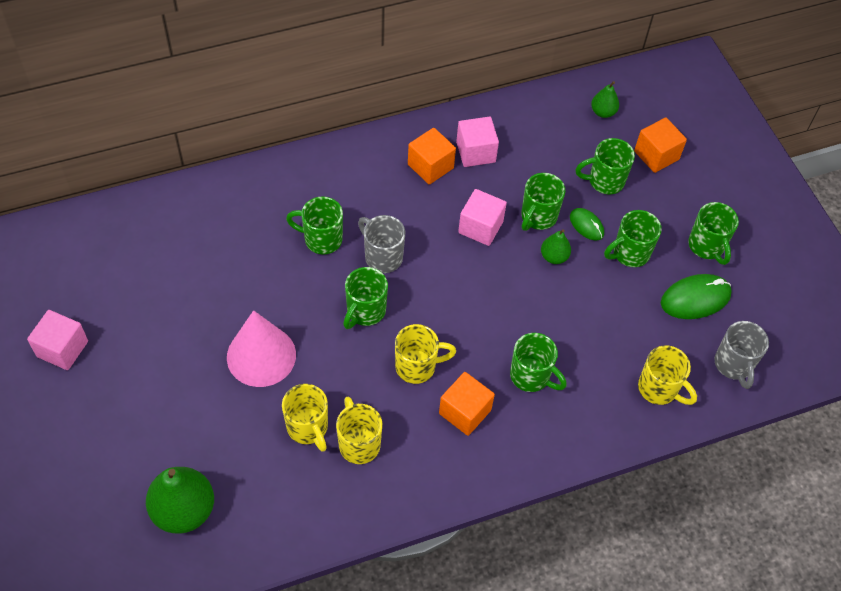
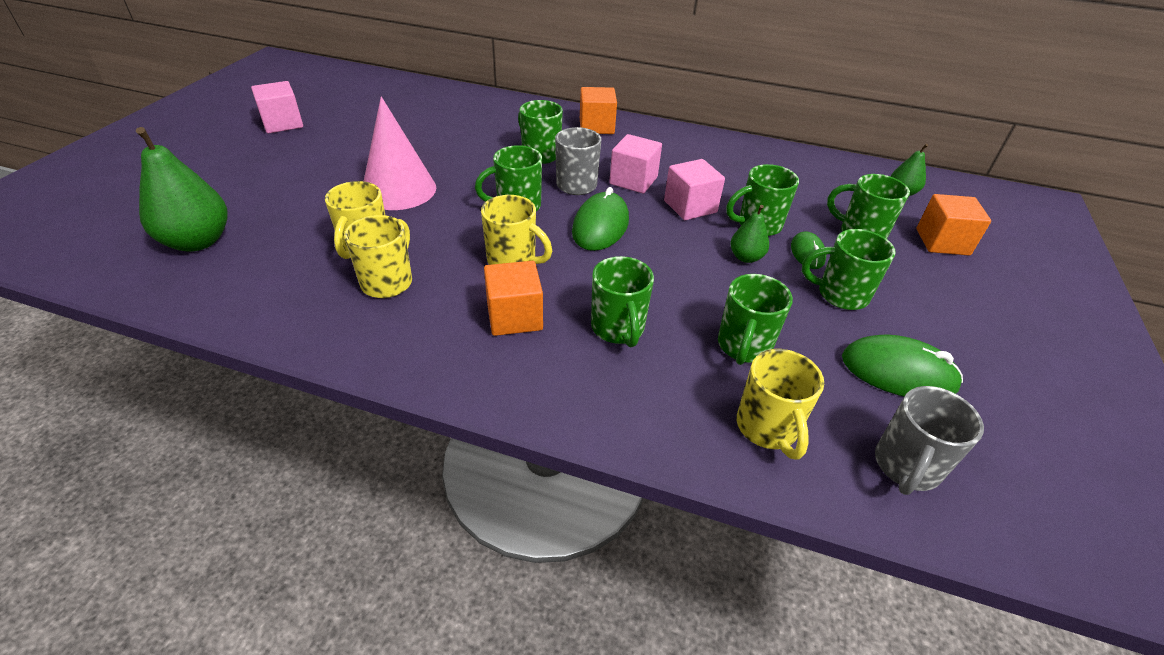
camera: 40 degrees right, 15 degrees down
(430, 166) = (686, 156): orange cube -> orange cube (596, 126)
(440, 291) = (600, 226): none -> green mouse
(475, 152) = (738, 165): pink cube -> pink cube (633, 180)
(707, 246) = (954, 336): green mug -> green mug (743, 347)

